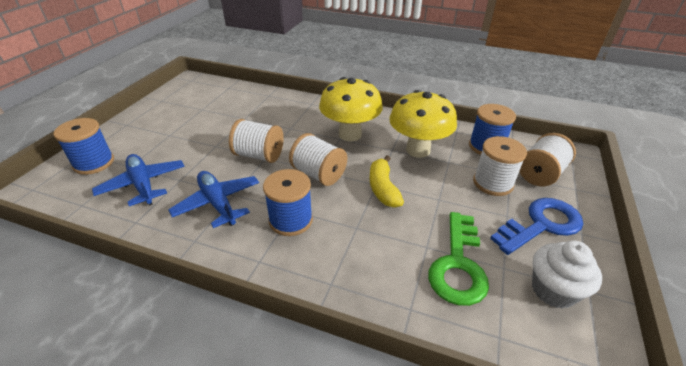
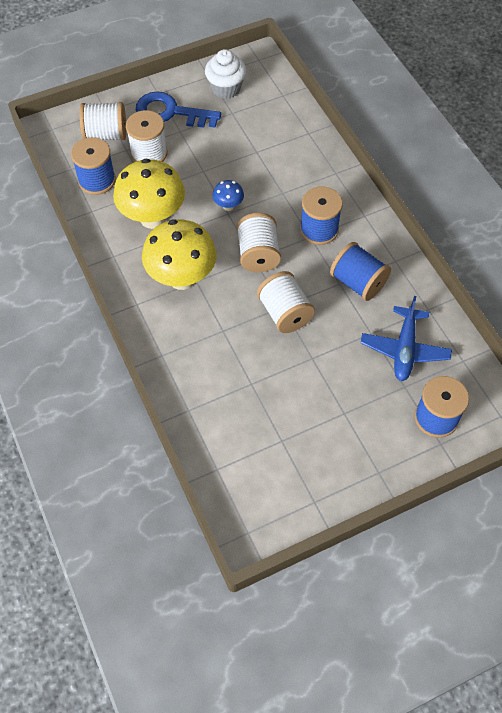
camera: 135 degrees left, 20 degrees up
(218, 203) = (358, 282): blue plane -> blue spool
(383, 189) = (228, 206): yellow banana -> blue mushroom
(458, 265) = (254, 131): green key -> none

